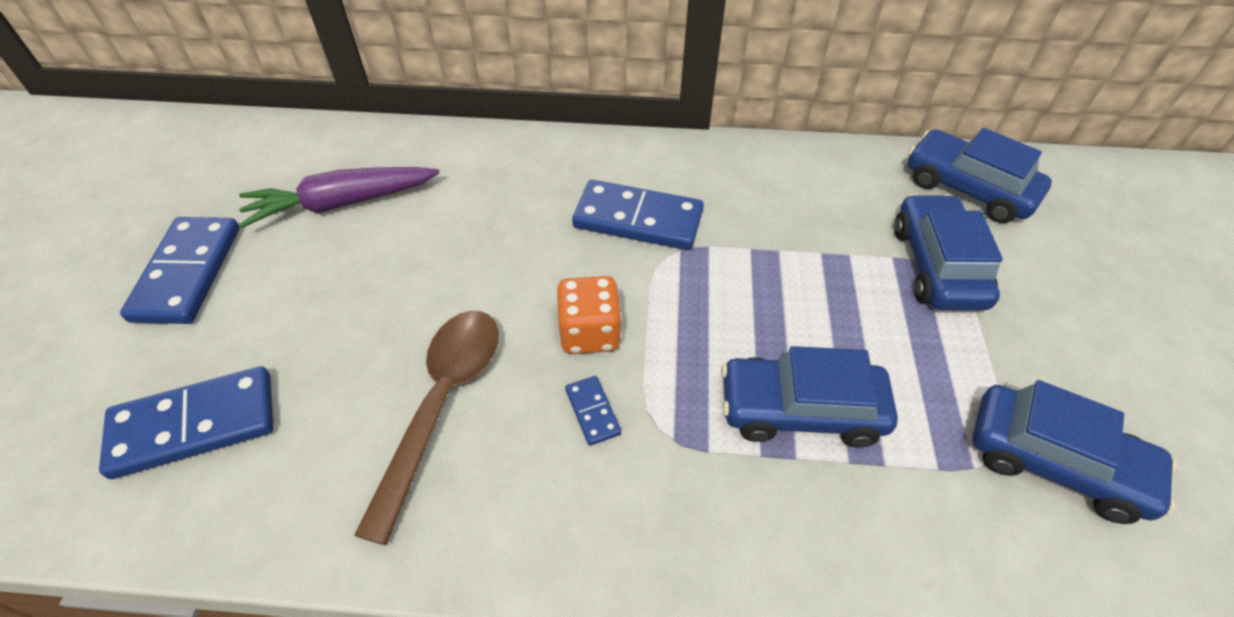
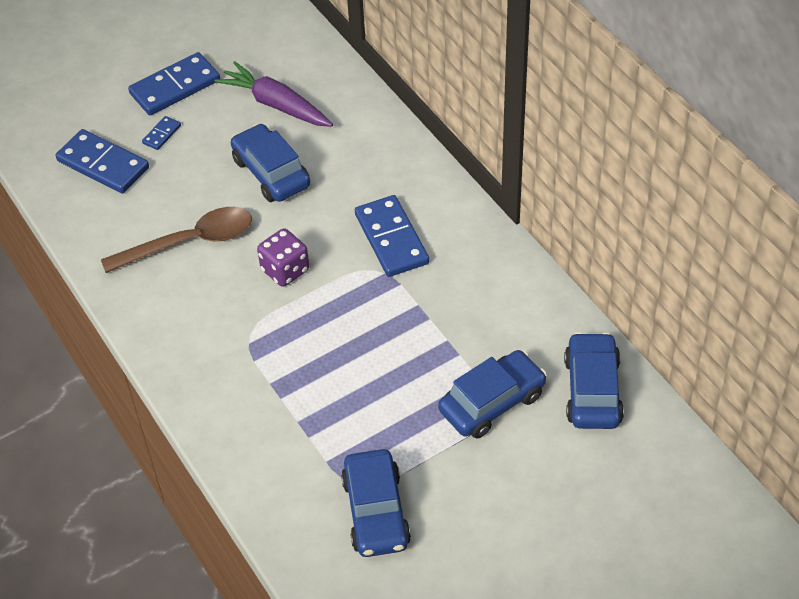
camera: 55 degrees right, 0 degrees up
(590, 333) = (285, 270): orange dice -> purple dice
(592, 411) = (237, 302): blue domino -> blue domino (161, 134)
(801, 410) = (314, 386): blue car -> blue car (271, 172)

